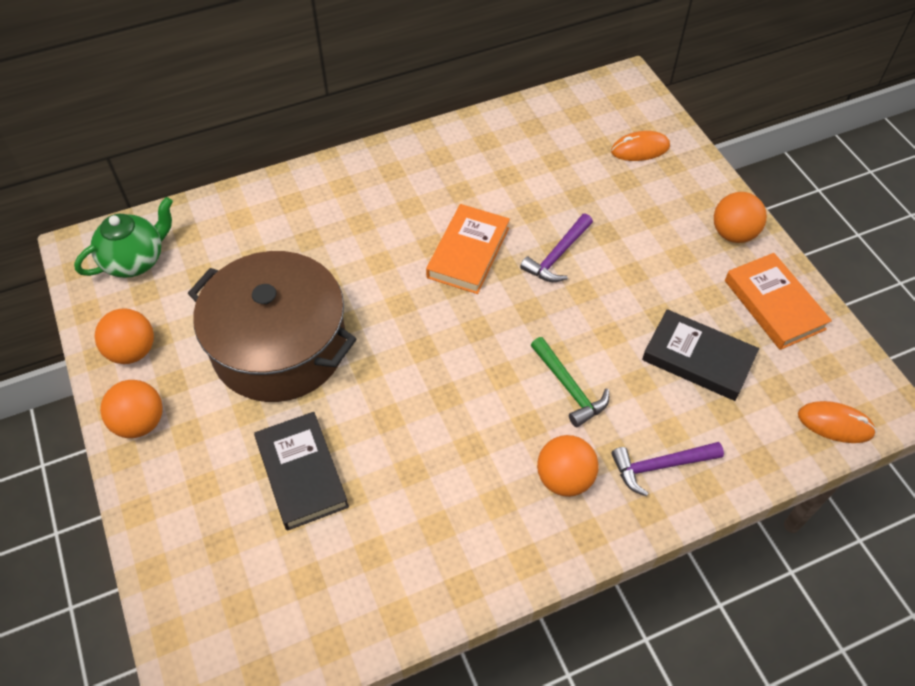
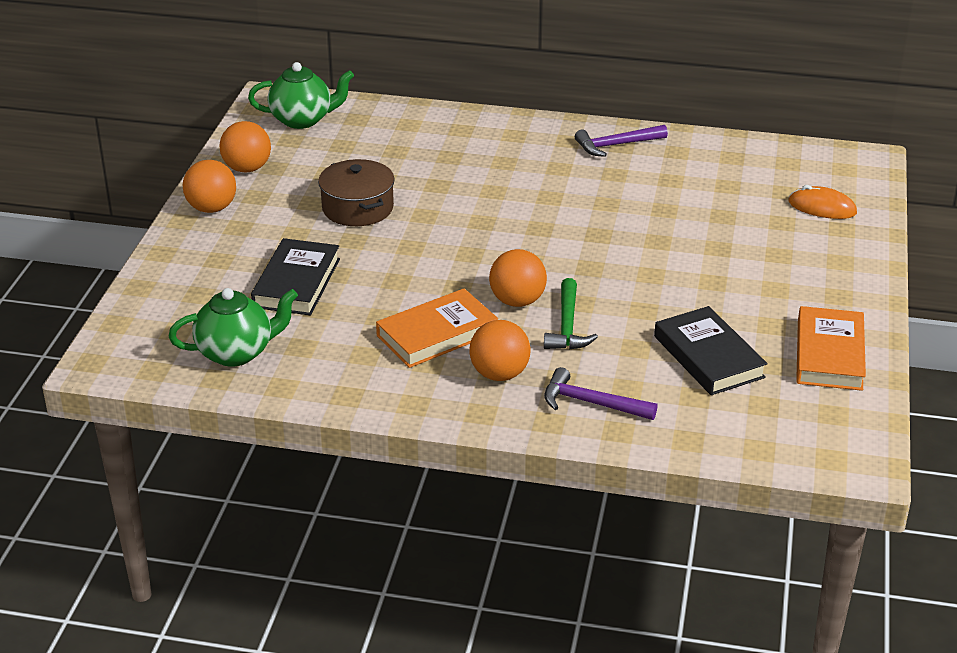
camera: 35 degrees right, 20 degrees down
(279, 346) = (357, 208): brown pot -> brown pot, size x0.55
(321, 599) = (237, 353): none -> green teapot
(468, 252) = (576, 213): orange book -> orange book (437, 334)
(557, 255) = (655, 245): purple hammer -> purple hammer (616, 145)
(733, 233) = (847, 295): orange ball -> orange ball (517, 301)
(835, 424) = (792, 450): orange mouse -> none

